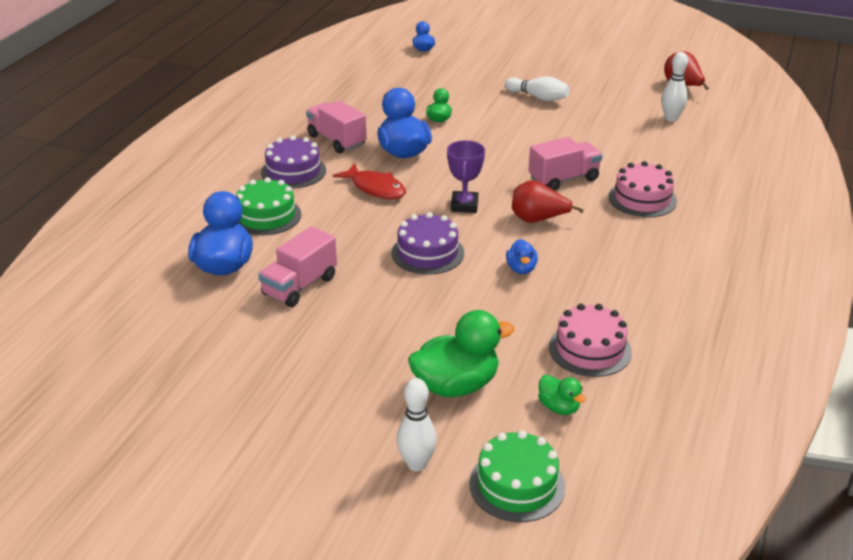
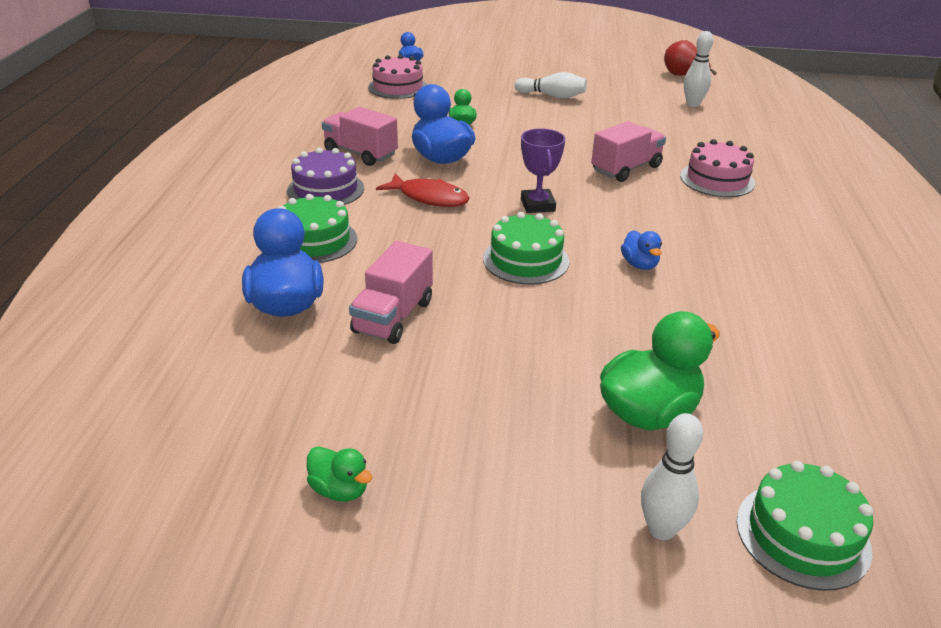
camera: 15 degrees left, 0 degrees up
(427, 253) = (526, 260): purple cake -> green cake
(538, 220) = (625, 211): red pear -> none
(559, 407) = (784, 421): green duck -> green duck (340, 490)
(590, 349) = (772, 344): pink cake -> pink cake (398, 87)

